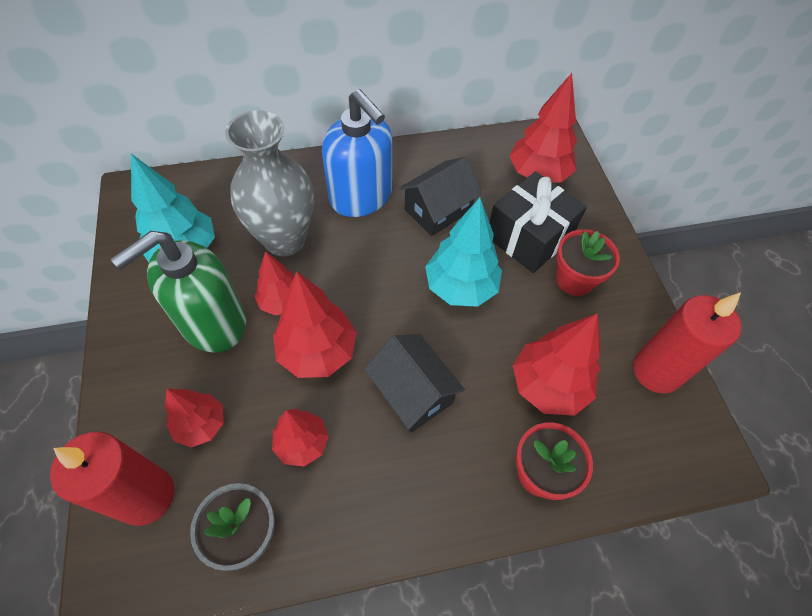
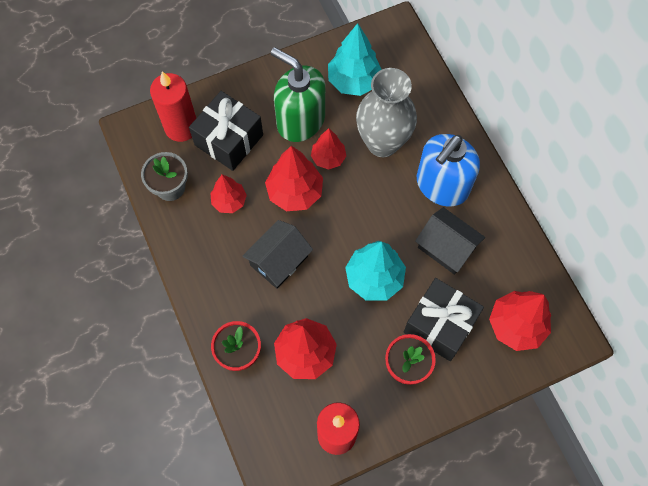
camera: 80 degrees right, 10 degrees up
(201, 425) = (229, 140): red tree -> black gift

